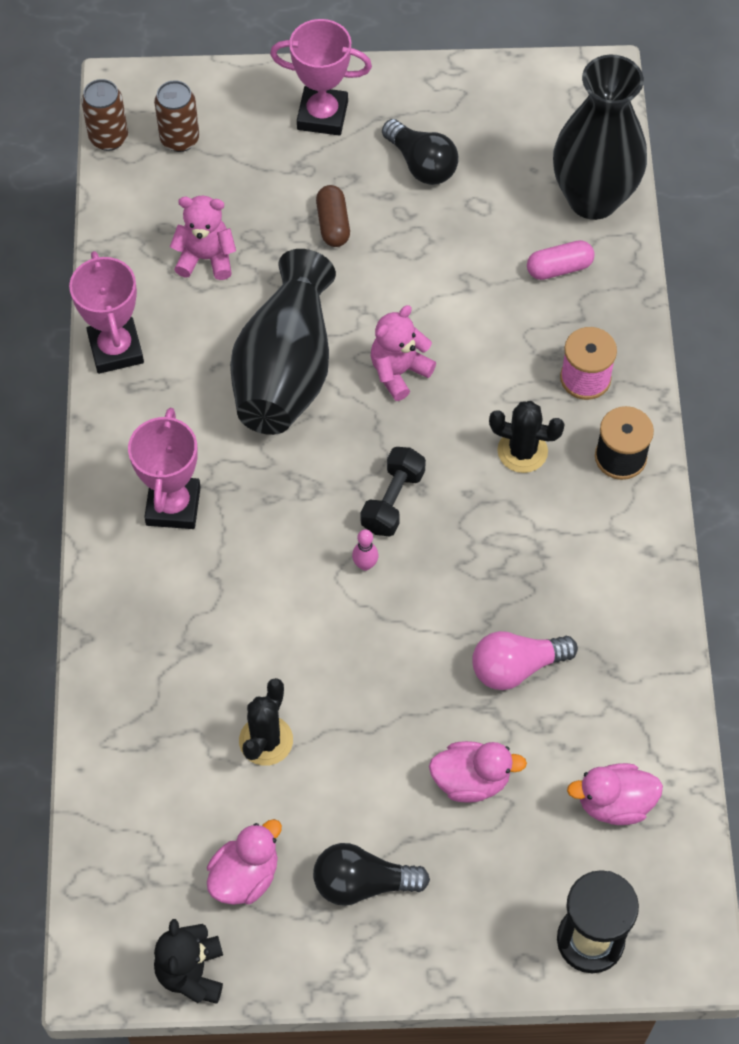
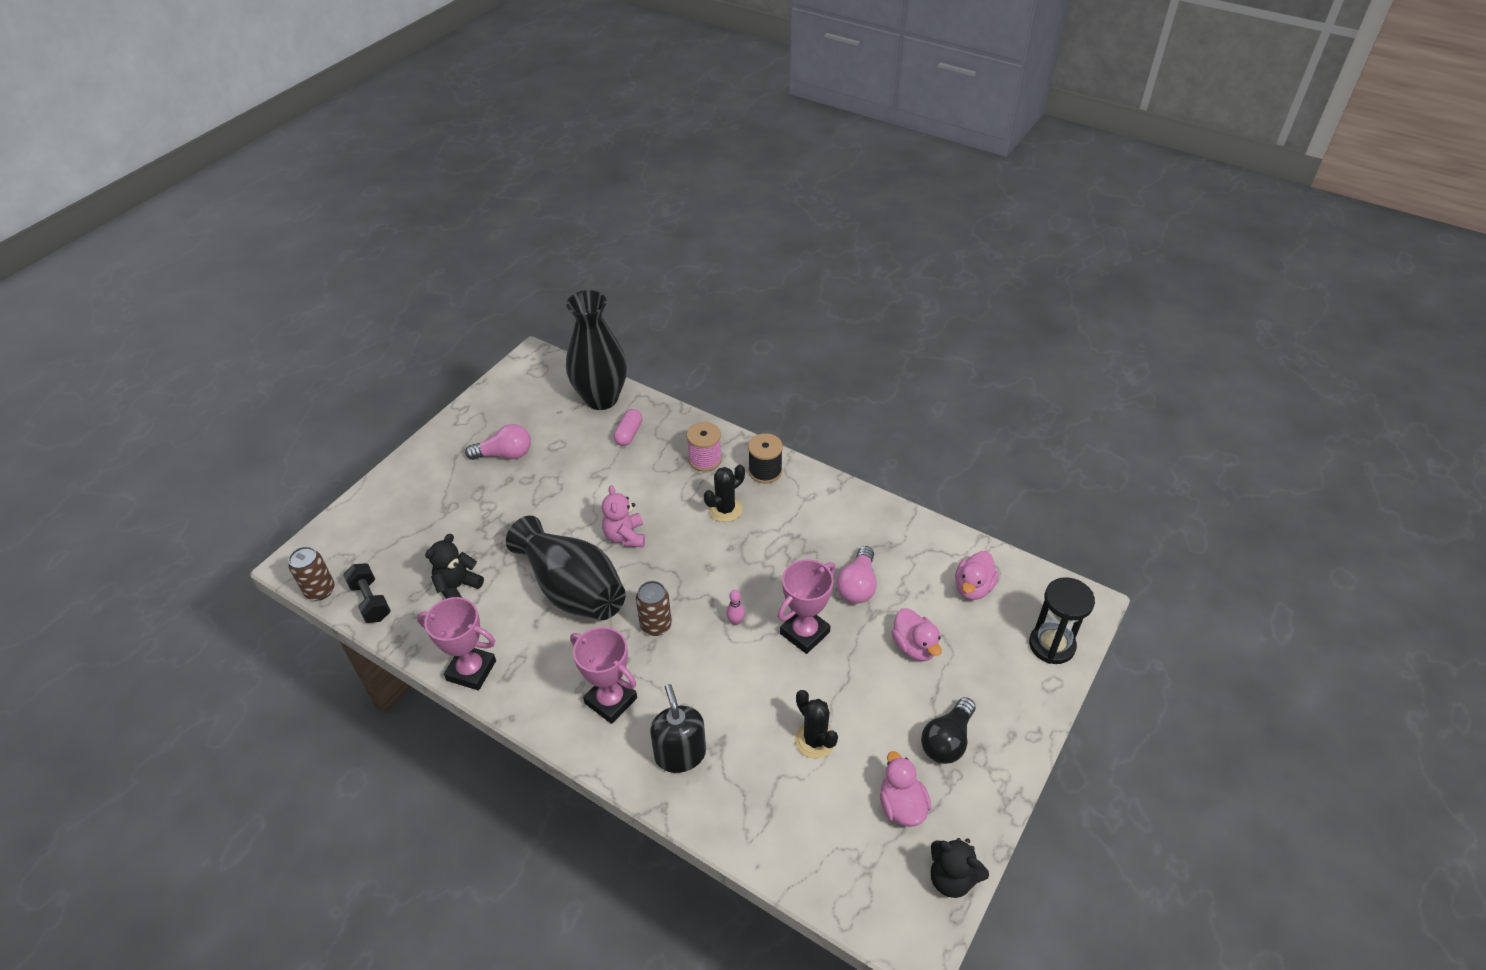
camera: 55 degrees left, 15 degrees down
(156, 615) = (680, 754): none -> black soap dispenser
(179, 139) = (363, 555): brown can -> brown can (656, 625)
(206, 258) = (457, 587): pink teddy bear -> black teddy bear
(322, 115) = (425, 479): pink trophy -> pink trophy (804, 633)
(333, 224) = (500, 514): brown capsule -> none
(393, 501) = (705, 585): black dumbbell -> black dumbbell (371, 601)
(421, 164) = (505, 454): black light bulb -> pink light bulb
(471, 780) = (914, 647): pink duck -> pink duck turned 120 degrees clockwise

